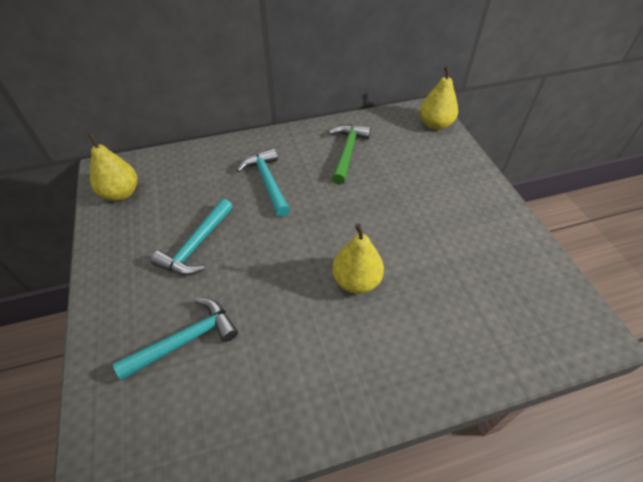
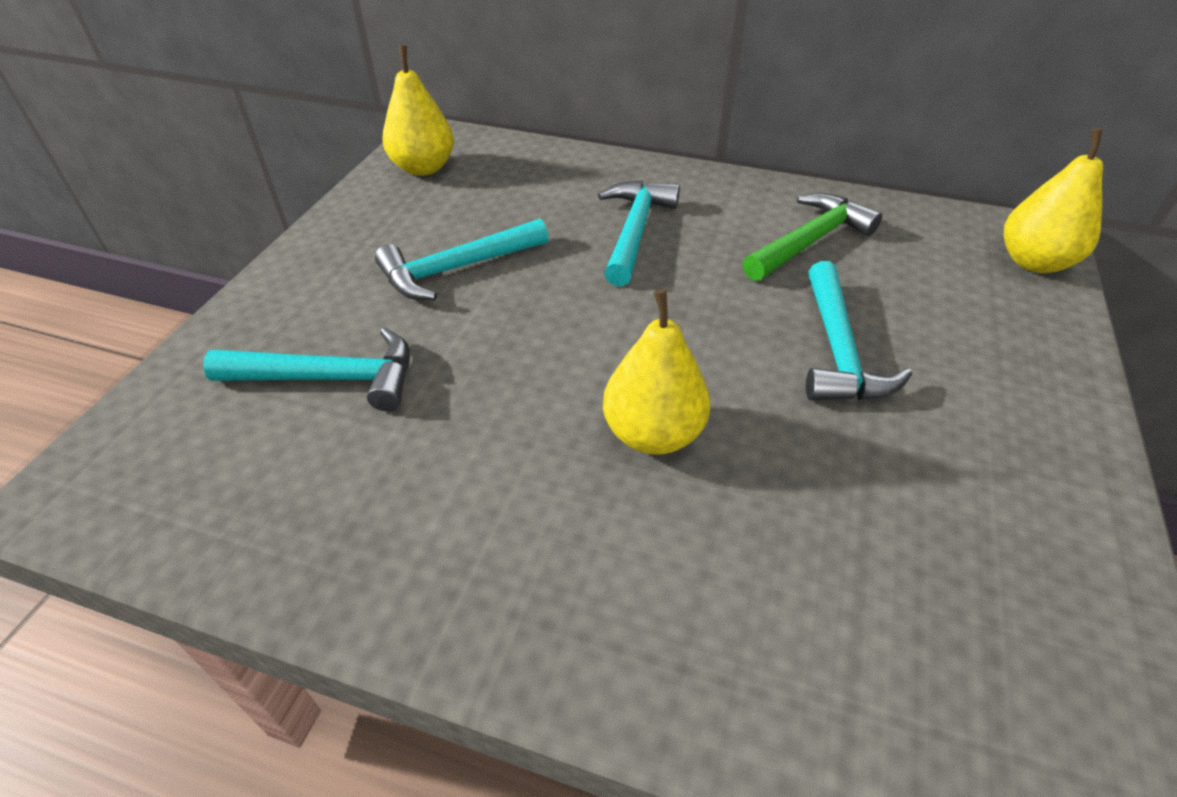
camera: 35 degrees right, 5 degrees down
(396, 202) = (838, 350): none -> turquoise hammer

